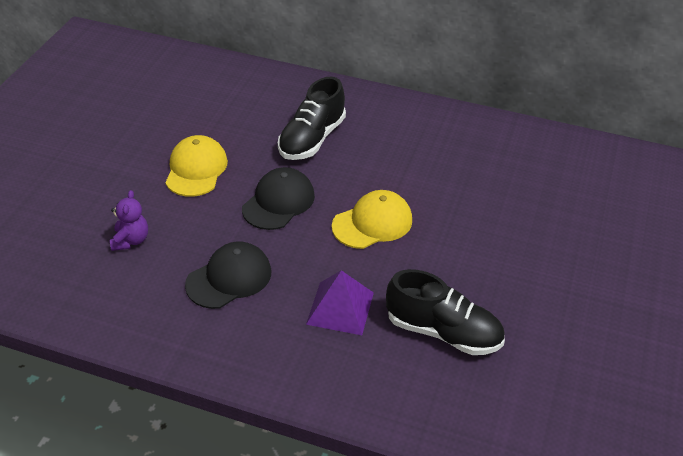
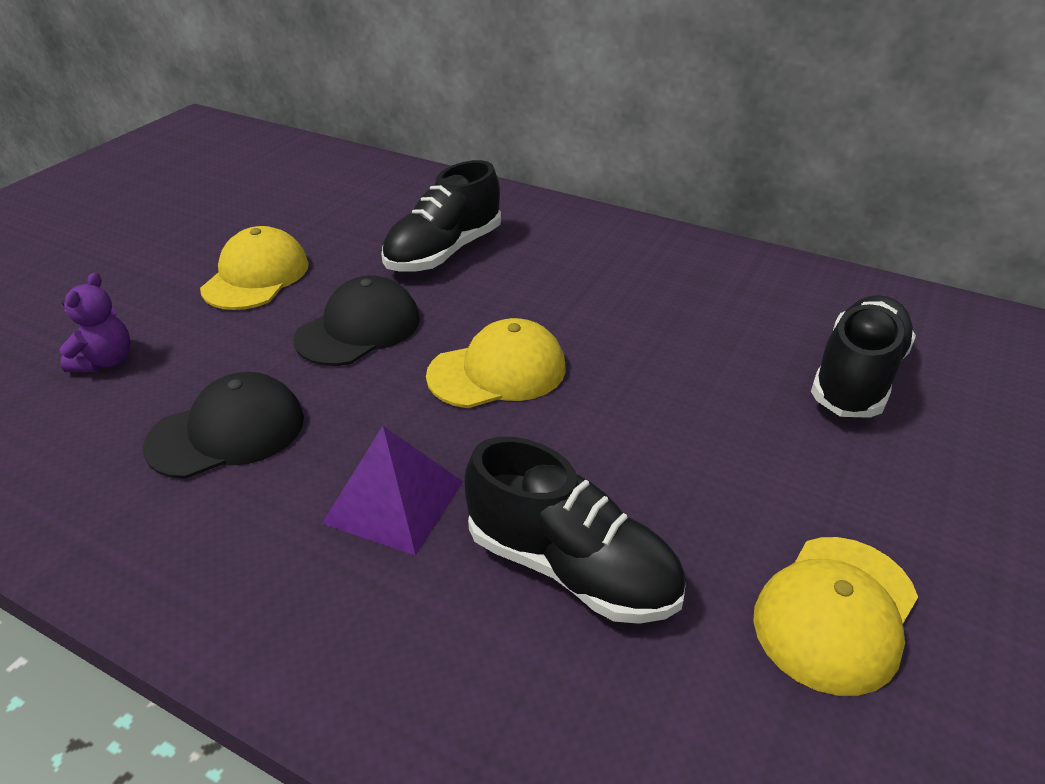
camera: 10 degrees right, 5 degrees down
(575, 338) = (835, 613): none -> yellow cap
(577, 206) = (856, 377): none -> black shoe

